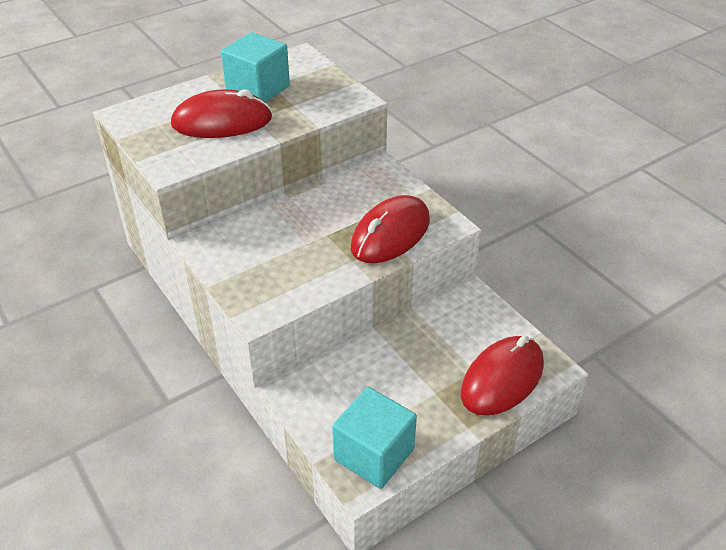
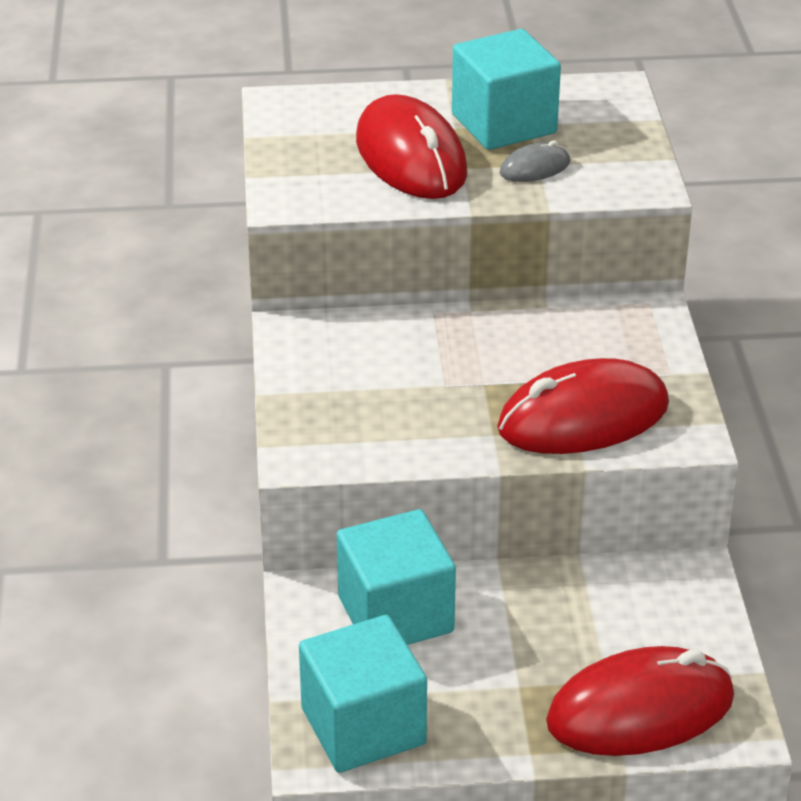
camera: 30 degrees right, 5 degrees down
(222, 122) = (411, 157): red mouse -> red mouse turned 45 degrees clockwise
(293, 107) = (534, 168): none -> grey mouse
(344, 381) = (395, 614): none -> turquoise cube

